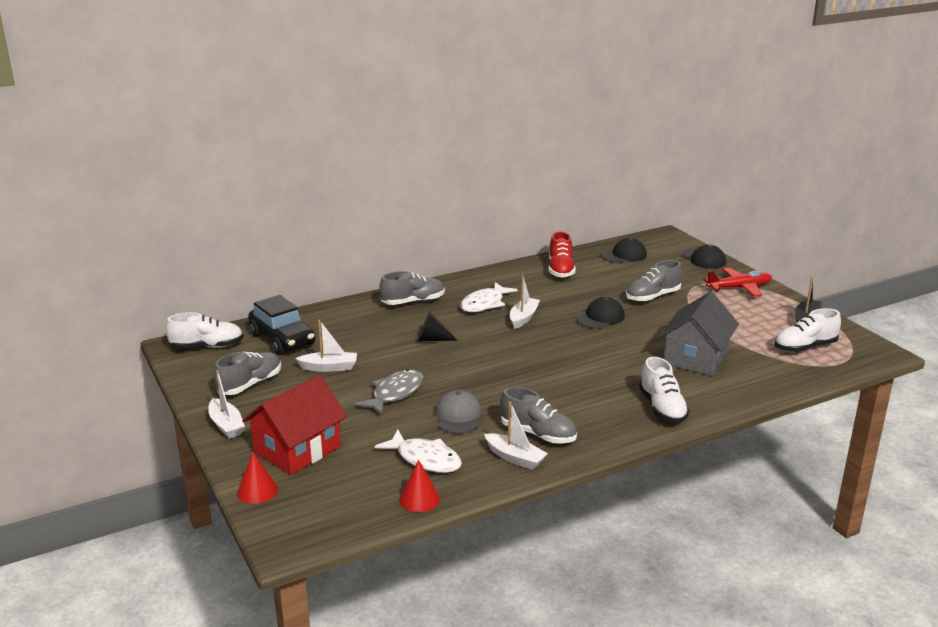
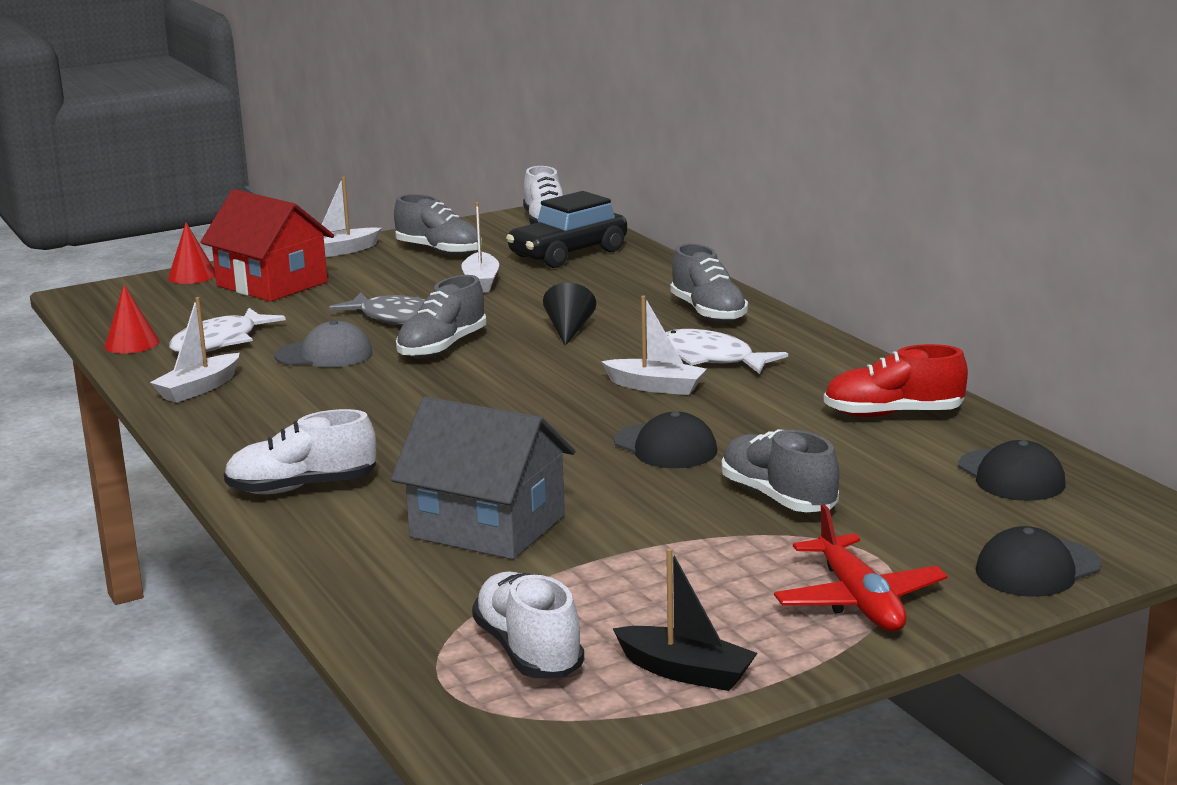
camera: 90 degrees right, 5 degrees down
(538, 434) = (255, 401): grey shoe -> grey shoe (442, 347)

